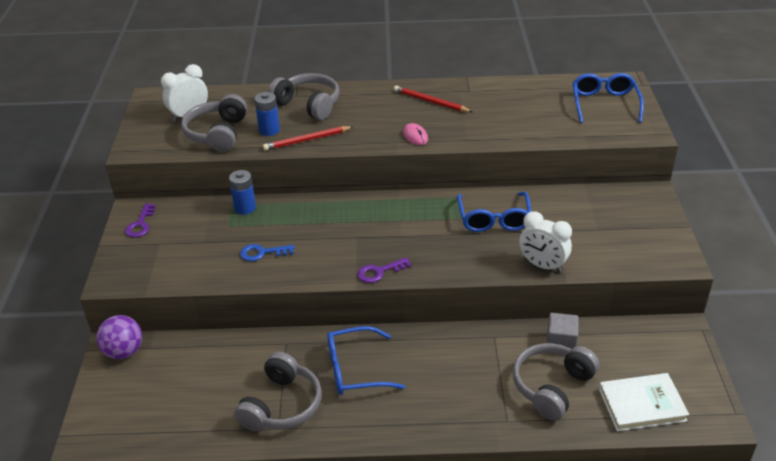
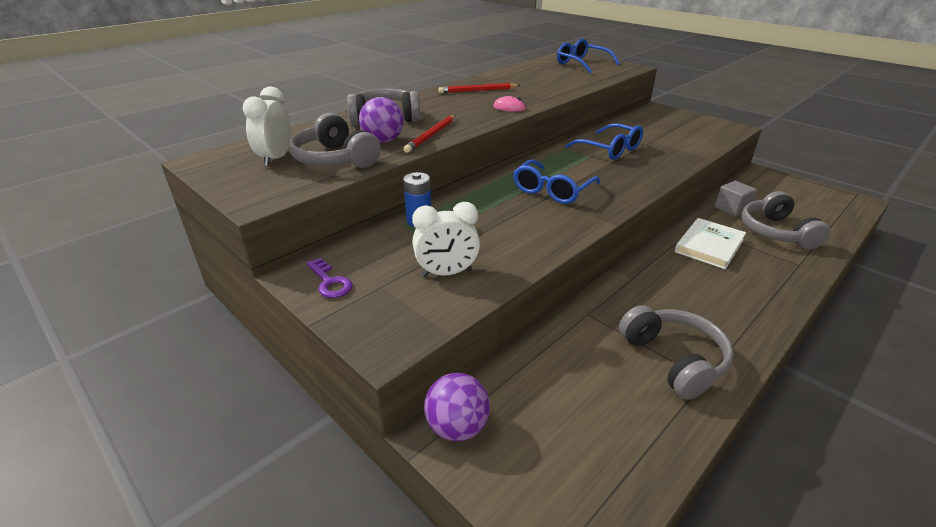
camera: 45 degrees left, 5 degrees down
(262, 253) = (499, 241): blue key -> none
(269, 130) = (383, 141): blue battery -> purple ball
(355, 369) = (667, 297): blue glasses -> blue glasses (552, 190)
(379, 272) = (609, 207): purple key -> none
(542, 265) = (685, 158): white clock -> white clock (447, 273)
(642, 405) = (824, 214): white book -> white book (709, 246)

